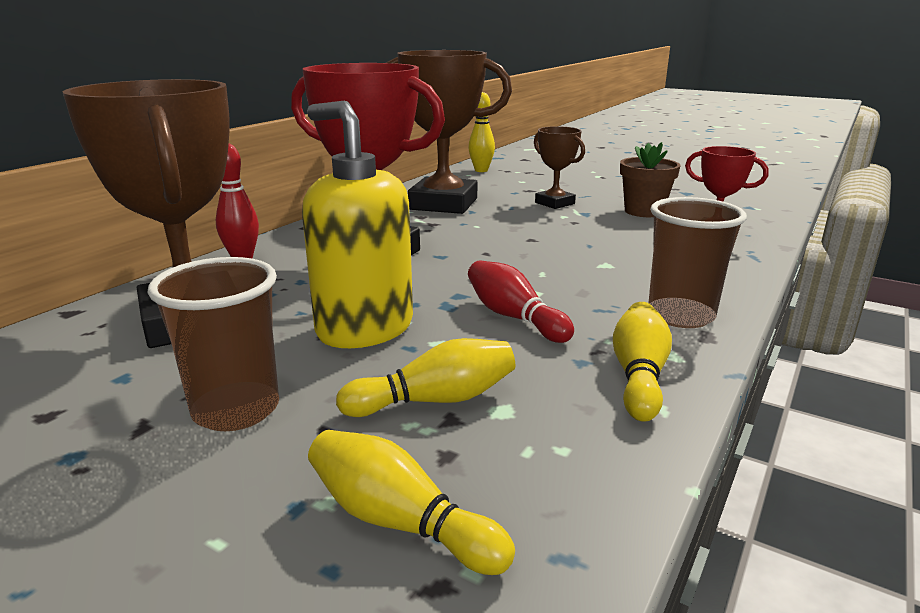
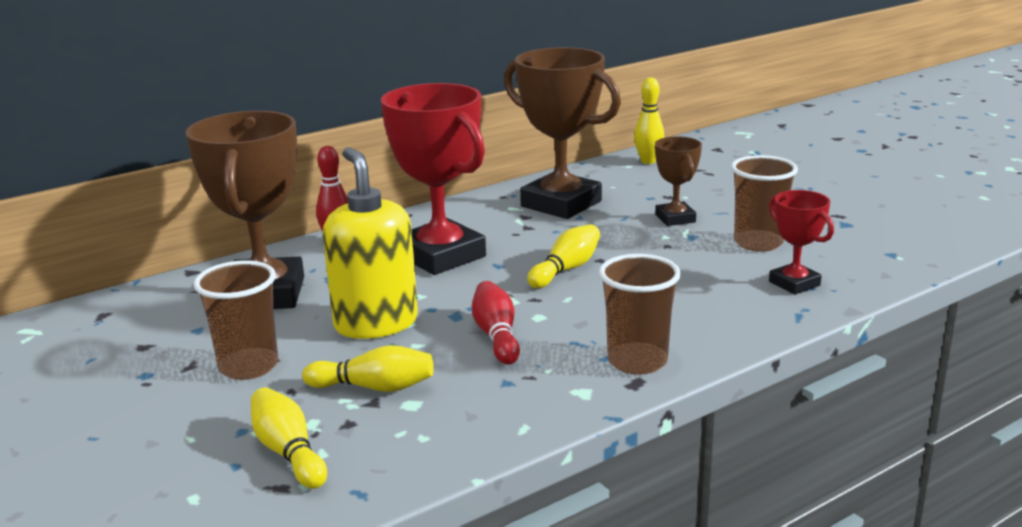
camera: 25 degrees right, 0 degrees up
(639, 376) = (536, 402): yellow bowling pin -> yellow bowling pin (566, 269)
(643, 211) = (758, 243): brown flower pot -> brown cup

